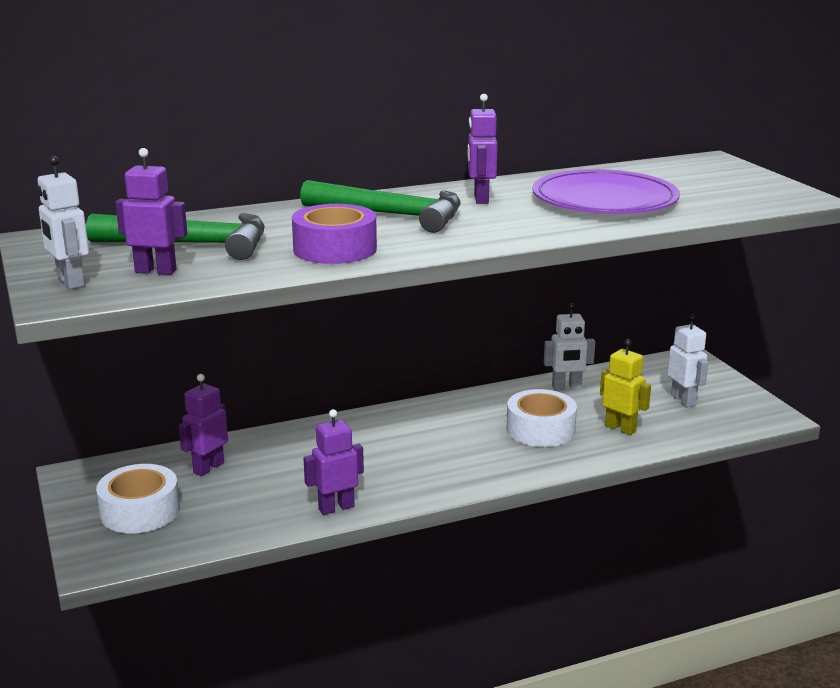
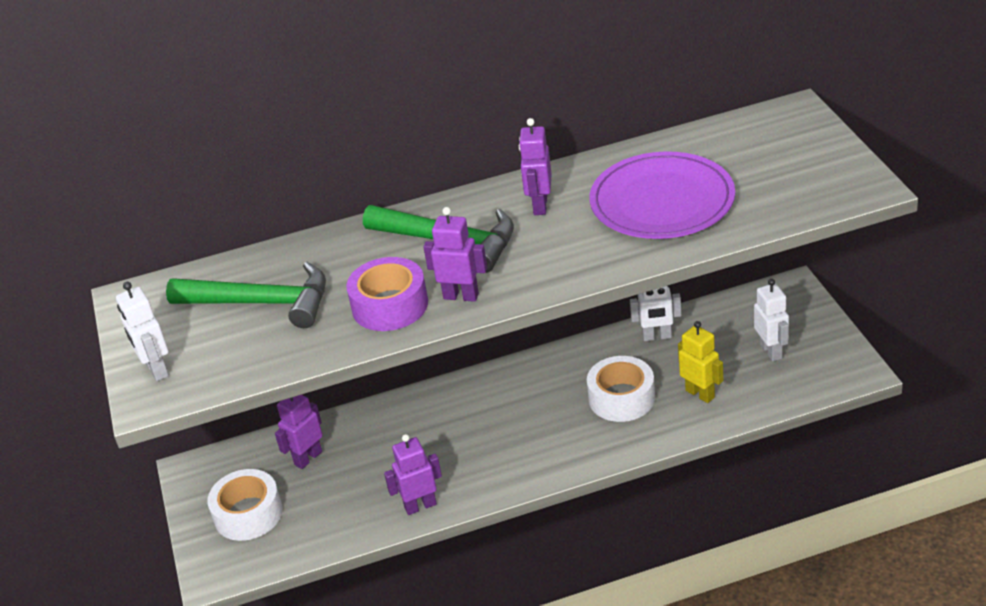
camera: 10 degrees right, 15 degrees up
(156, 271) = (229, 349): purple robot -> purple robot (461, 296)

